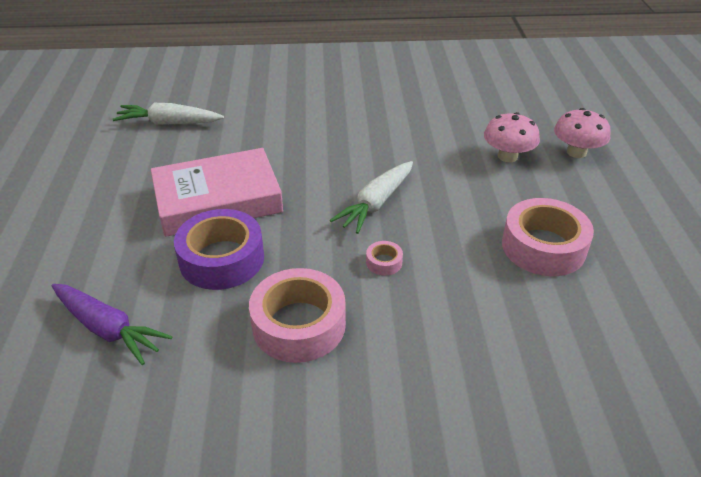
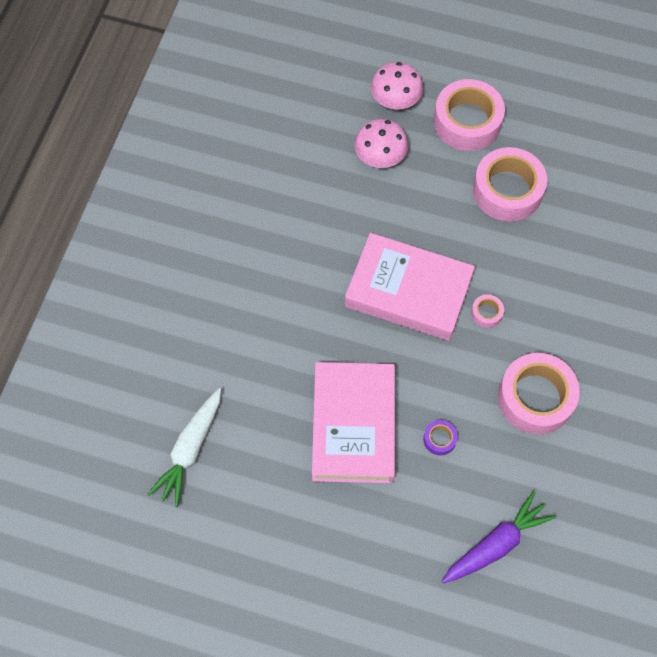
camera: 70 degrees left, 25 degrees up
(222, 259) = (439, 439): purple tape -> purple tape, size x0.43
(376, 203) = (408, 292): white carrot -> pink book
(598, 201) = (467, 122): none -> pink tape

